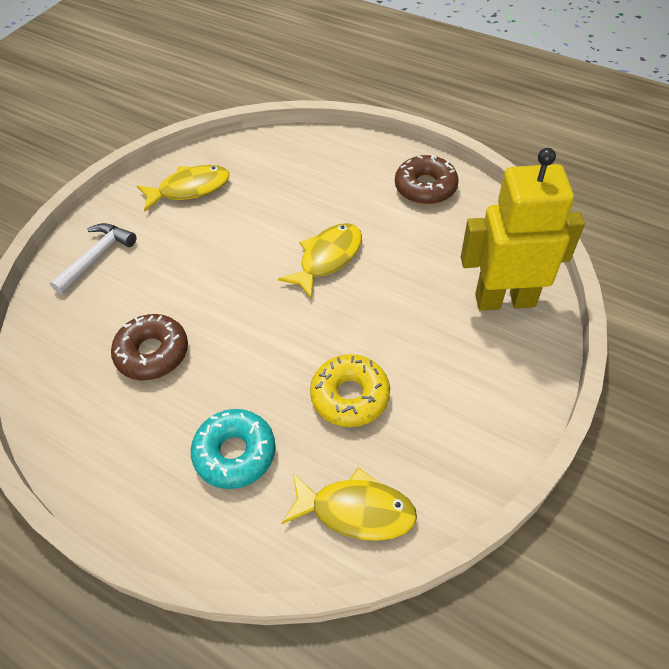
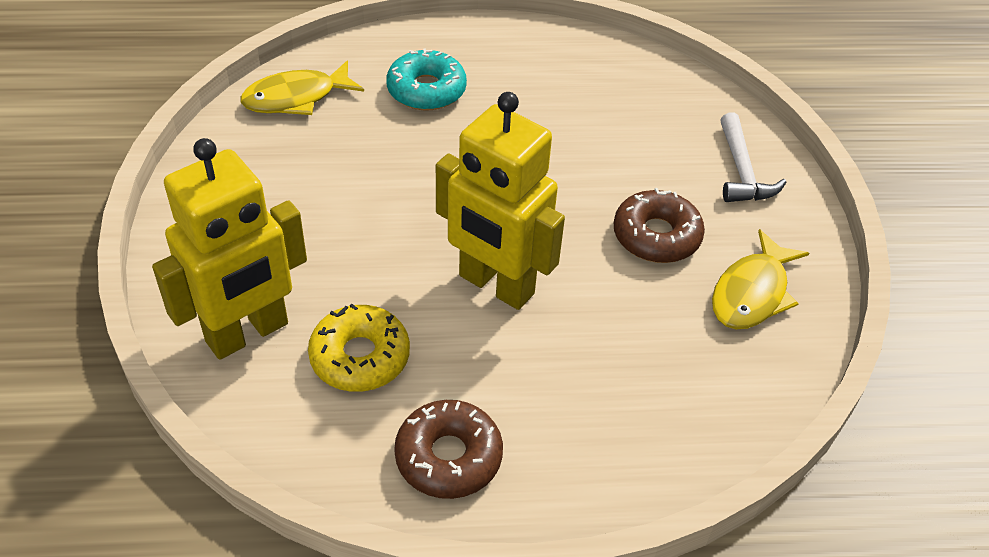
camera: 140 degrees right, 5 degrees down
(152, 353) = (576, 121): brown donut -> brown donut (656, 236)
(327, 258) = (495, 285): yellow fish -> yellow robot
(350, 396) = (360, 167): yellow donut -> yellow donut (360, 357)

